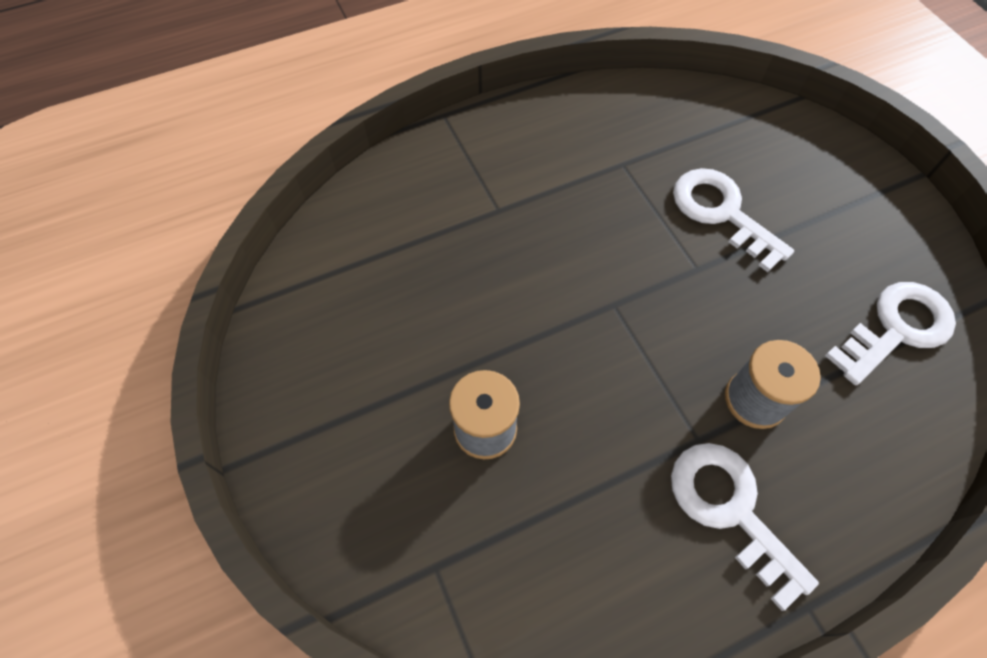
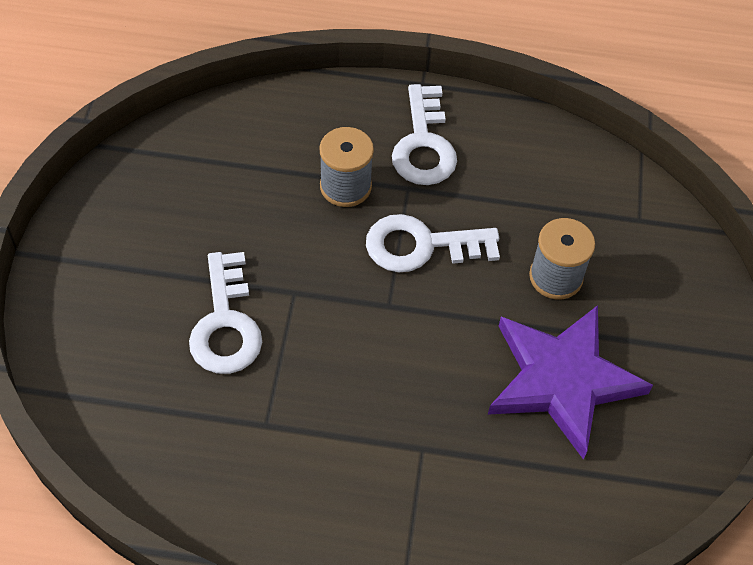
camera: 150 degrees left, 5 degrees down
(420, 326) = (562, 380): none -> purple star
(896, 329) = (195, 168): white key -> white key (421, 246)

